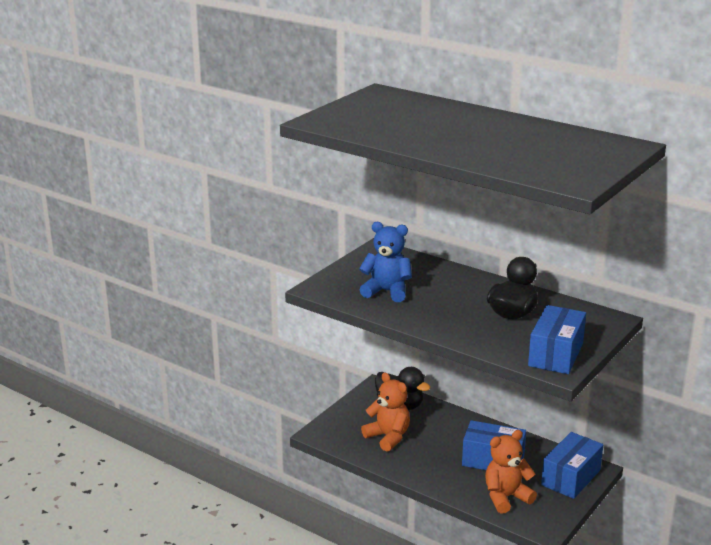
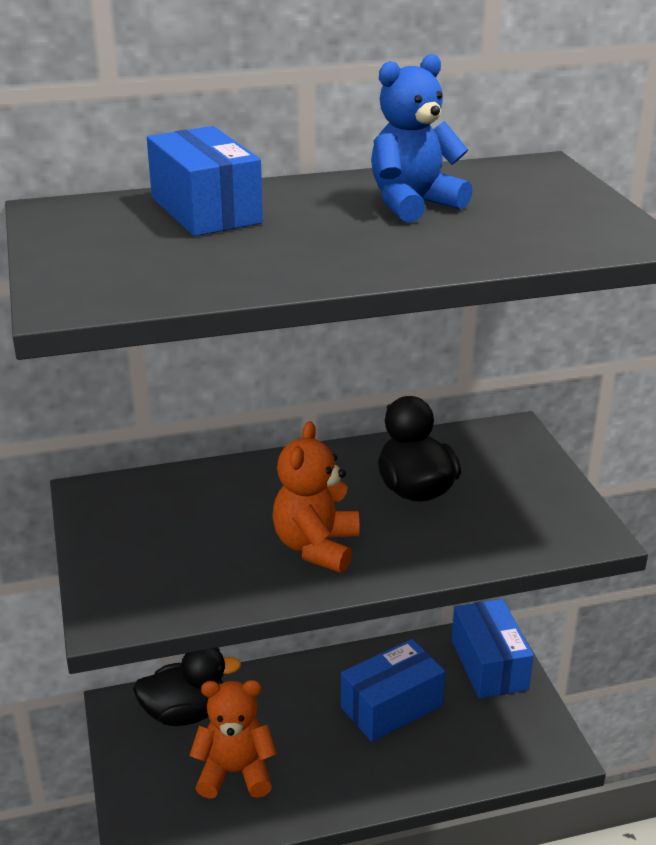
camera: 50 degrees left, 5 degrees up
(387, 291) = (216, 555): blue teddy bear -> blue teddy bear (413, 204)
(506, 497) = (471, 746): orange teddy bear -> orange teddy bear (316, 547)
(555, 354) = (551, 515): blue box -> blue box (205, 210)

